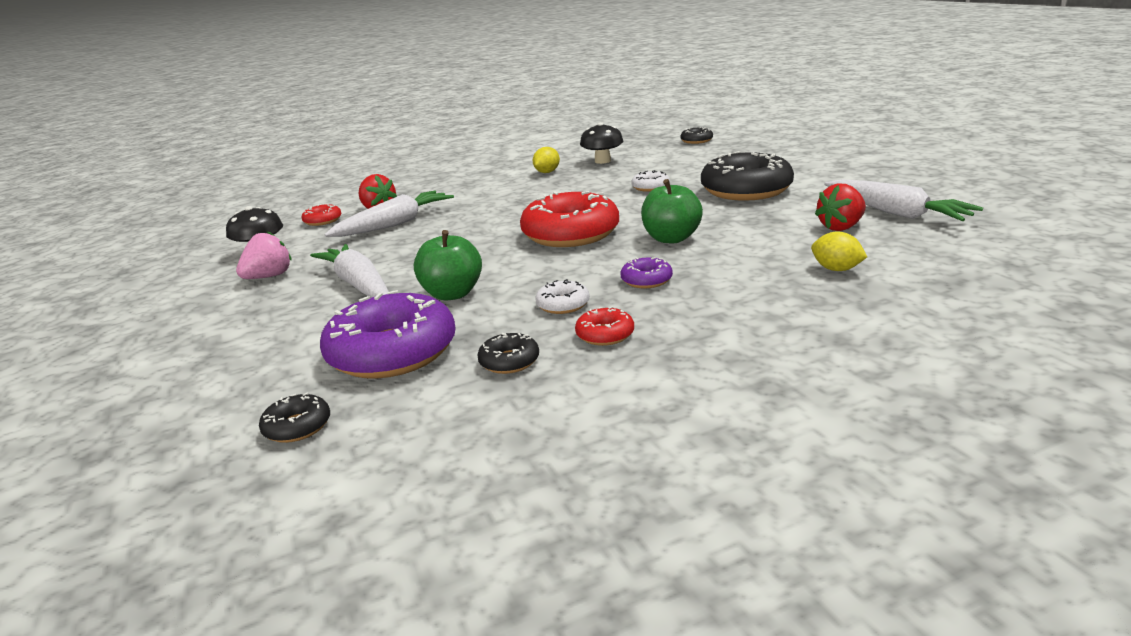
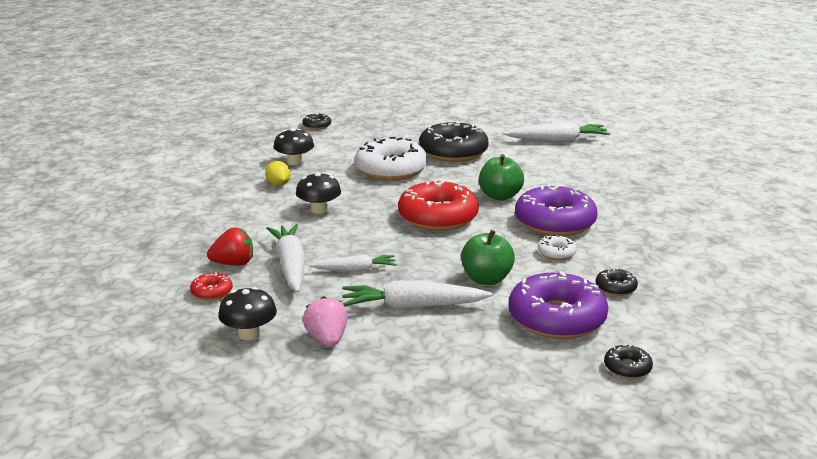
camera: 60 degrees left, 0 degrees up
(412, 244) = (355, 270): none -> white carrot
(517, 197) = (319, 210): none -> black mushroom
(605, 334) = (614, 254): red donut -> none
(646, 280) = (554, 222): purple donut -> purple donut, size x2.24
(650, 187) = (391, 170): white donut -> white donut, size x2.24
(836, 269) = (610, 180): yellow lemon -> none
(841, 227) = (556, 157): red strawberry -> none

